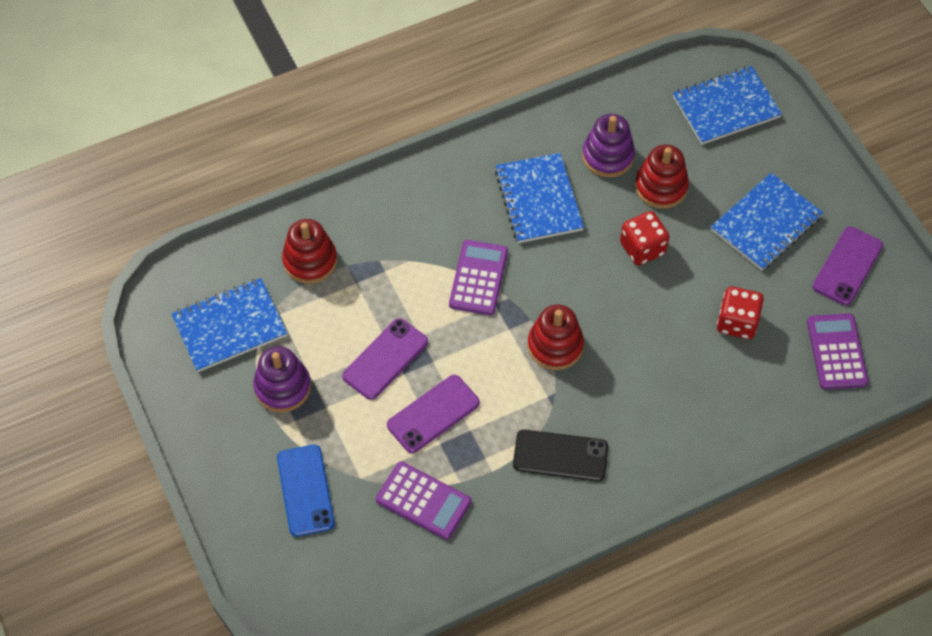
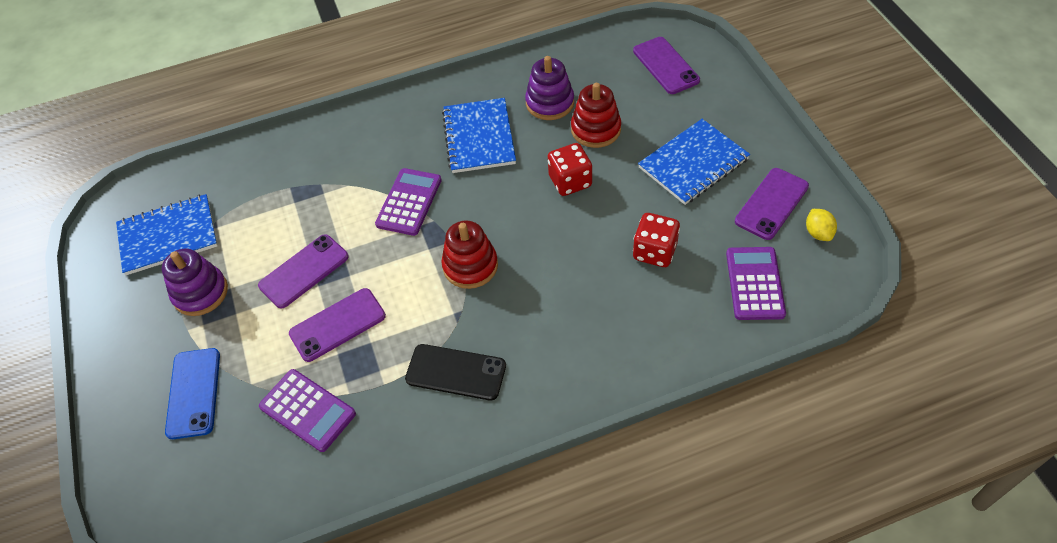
camera: 10 degrees right, 5 degrees down
(310, 261) = (257, 182): red stacking toy -> none
(726, 107) = (665, 66): blue notebook -> purple phone
(894, 296) = (818, 233): none -> yellow lemon

